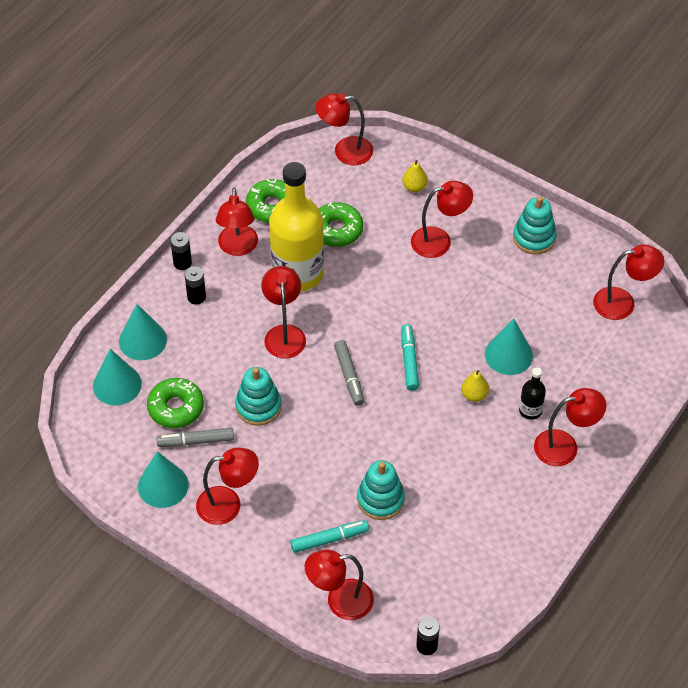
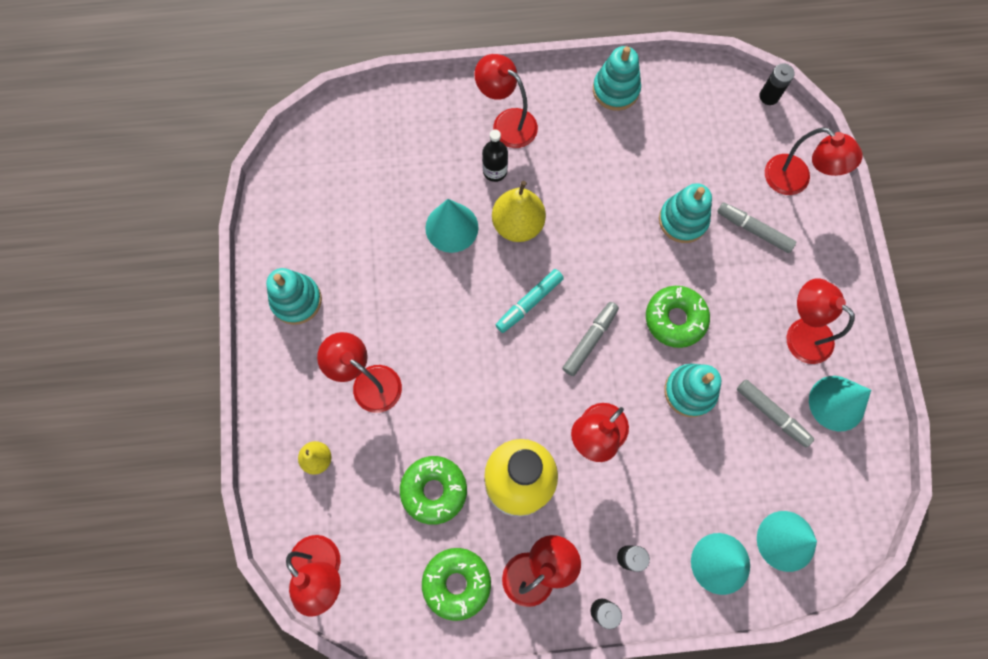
camera: 130 degrees left, 20 degrees up
(176, 408) = (758, 463): green donut -> green donut (675, 319)
(329, 539) = (753, 230): turquoise marker -> grey marker
(474, 395) = (518, 224): yellow pear -> yellow pear, size x1.76
(530, 540) = (615, 90): none -> turquoise stacking toy
(623, 303) = (315, 176): red lamp -> none

